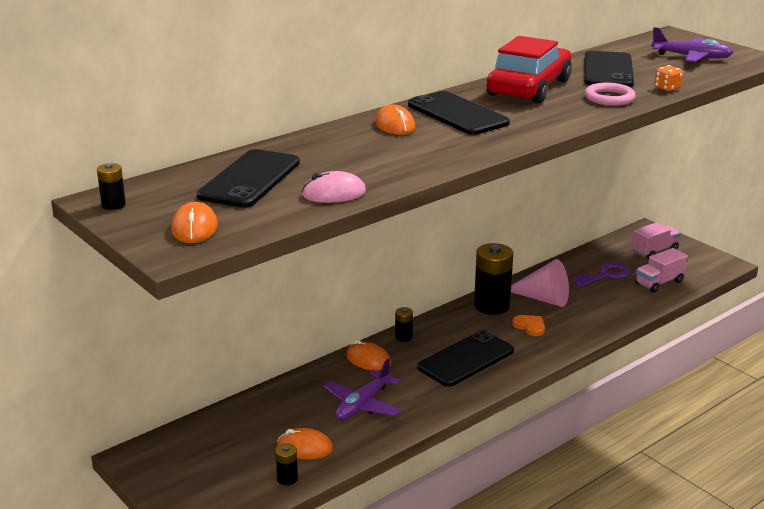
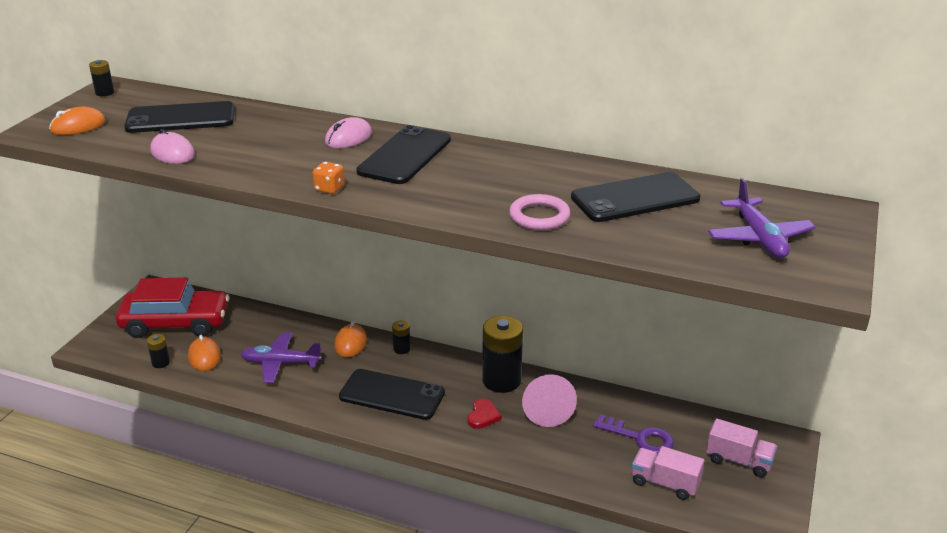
camera: 60 degrees right, 5 degrees up
(394, 125) = (348, 138): orange mouse -> pink mouse
(529, 88) = (520, 170): red car -> red car (176, 323)
(530, 326) = (483, 416): orange heart -> red heart
(667, 88) = (615, 243): orange dice -> orange dice (329, 189)

